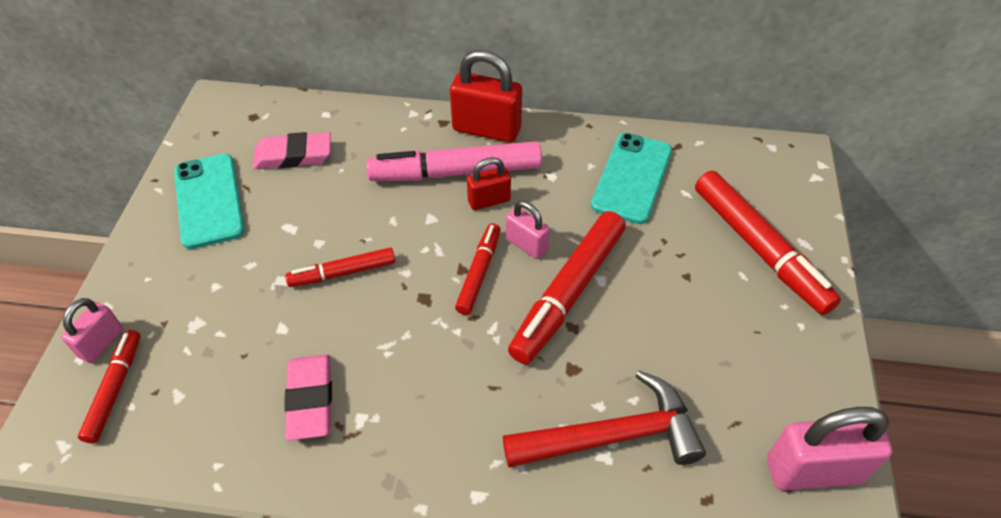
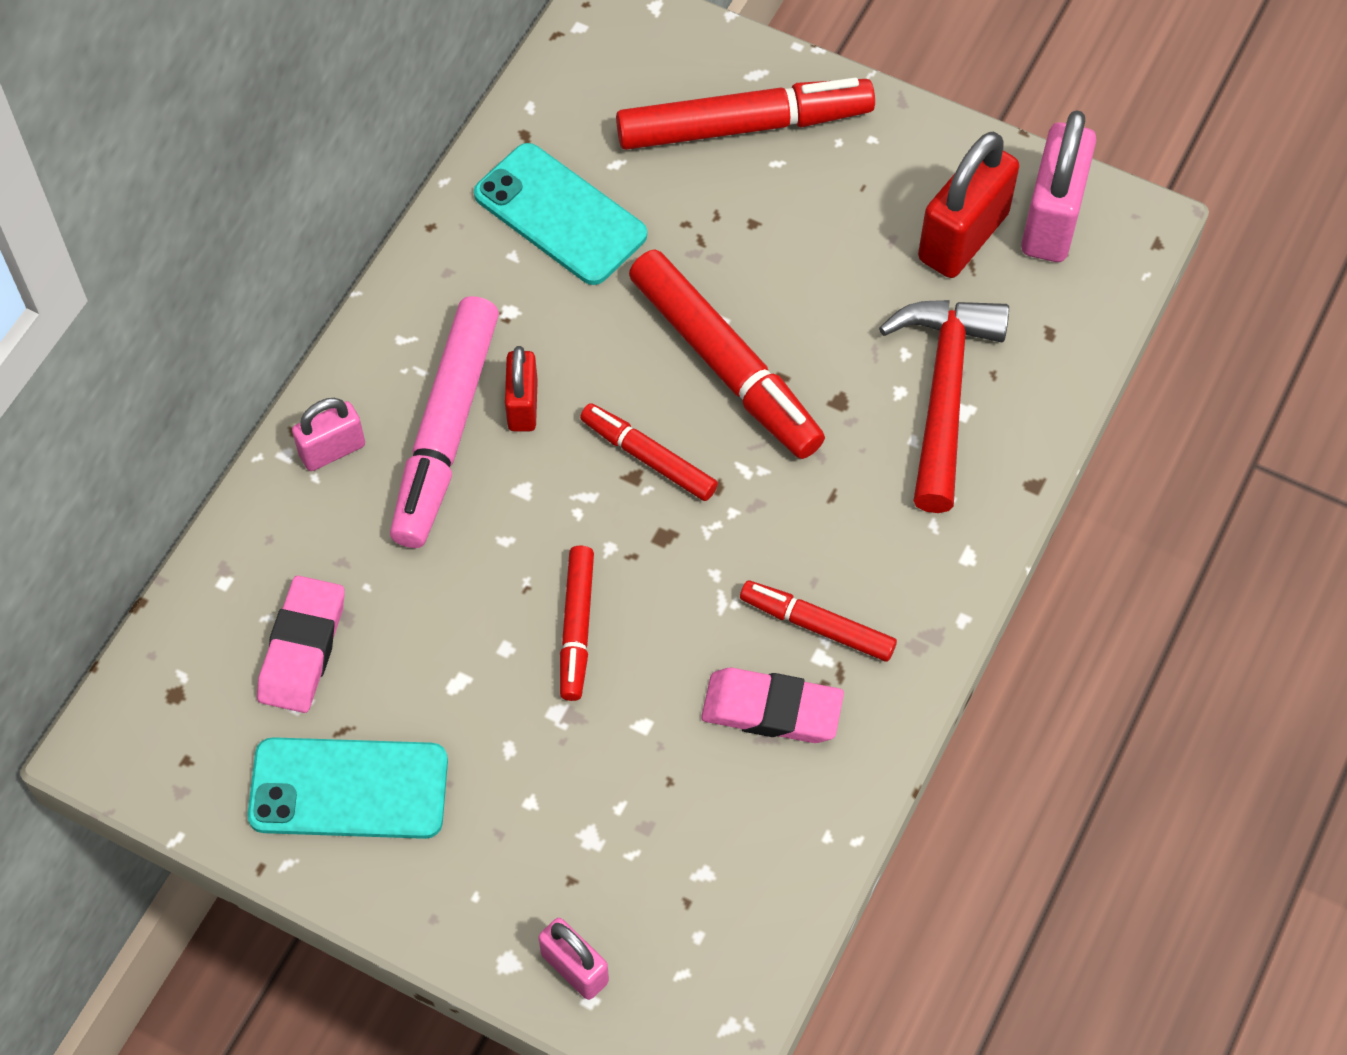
camera: 70 degrees left, 10 degrees up
(115, 389) = (663, 954): red marker -> red marker (817, 626)
(486, 129) = (374, 363): red padlock -> red padlock (963, 237)
(526, 245) = (624, 385): pink padlock -> pink padlock (332, 450)

